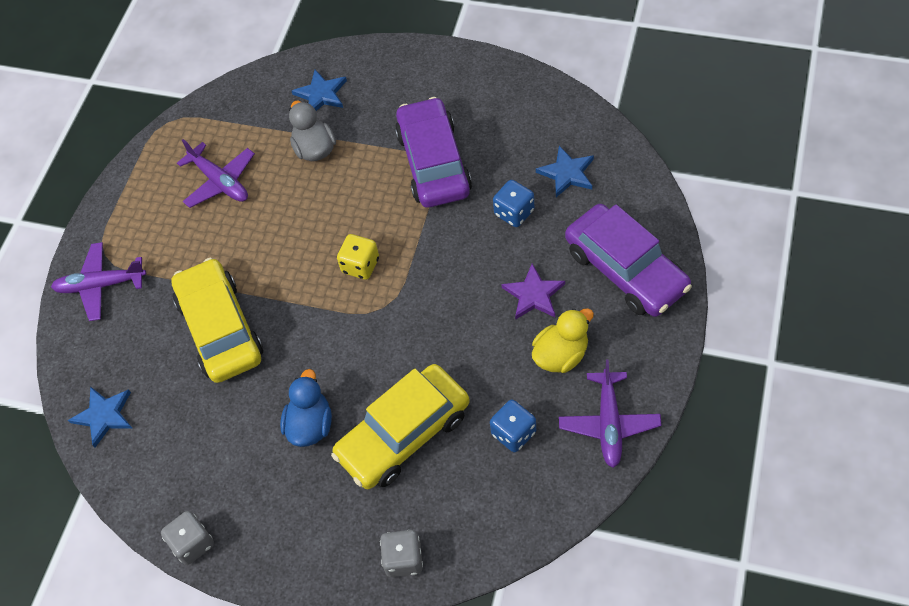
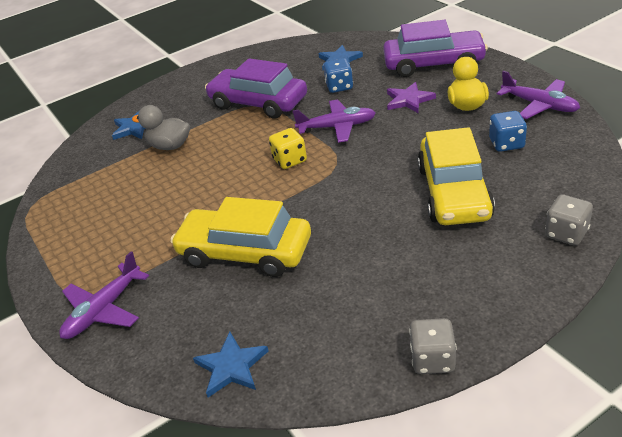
camera: 50 degrees left, 20 degrees down
(220, 182) = (122, 200): purple plane -> purple plane (337, 127)
(310, 425) = (392, 236): blue duck -> none

